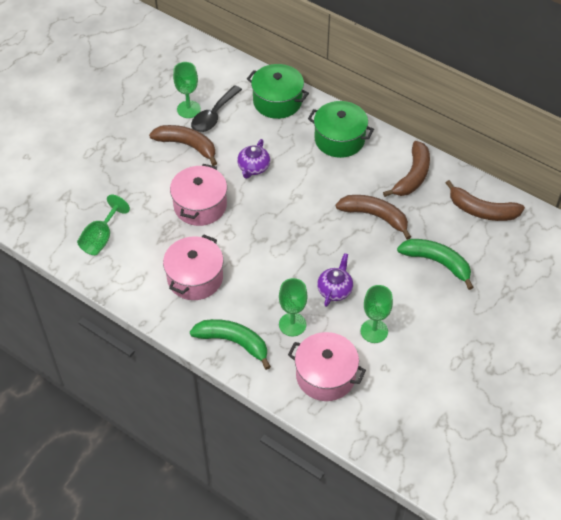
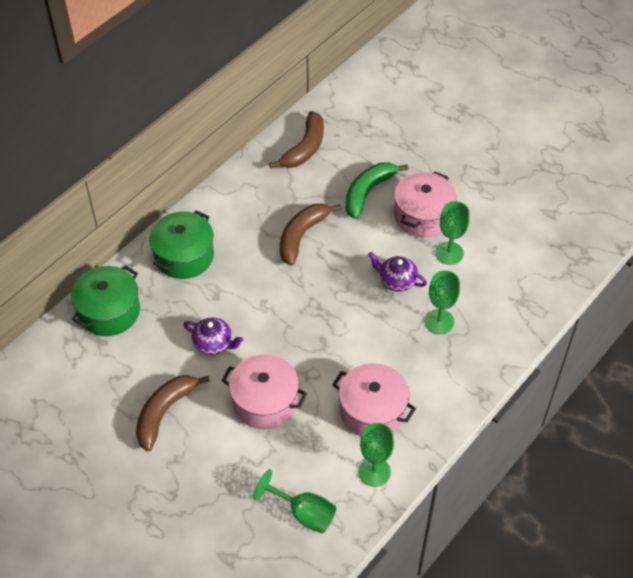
camera: 85 degrees left, 0 degrees up
(188, 109) = (101, 409): green goblet -> green goblet (374, 471)
(213, 116) = (118, 381): black spoon -> none
(233, 342) = (461, 377): green banana -> none
(325, 375) = (502, 298): pink pot -> pink pot (422, 215)
(412, 176) = (250, 197): brown banana -> none

